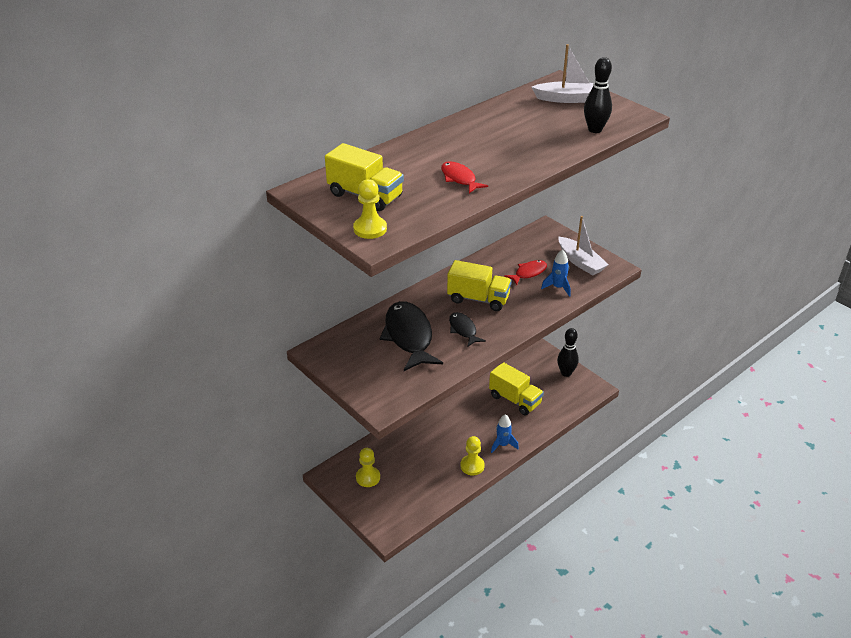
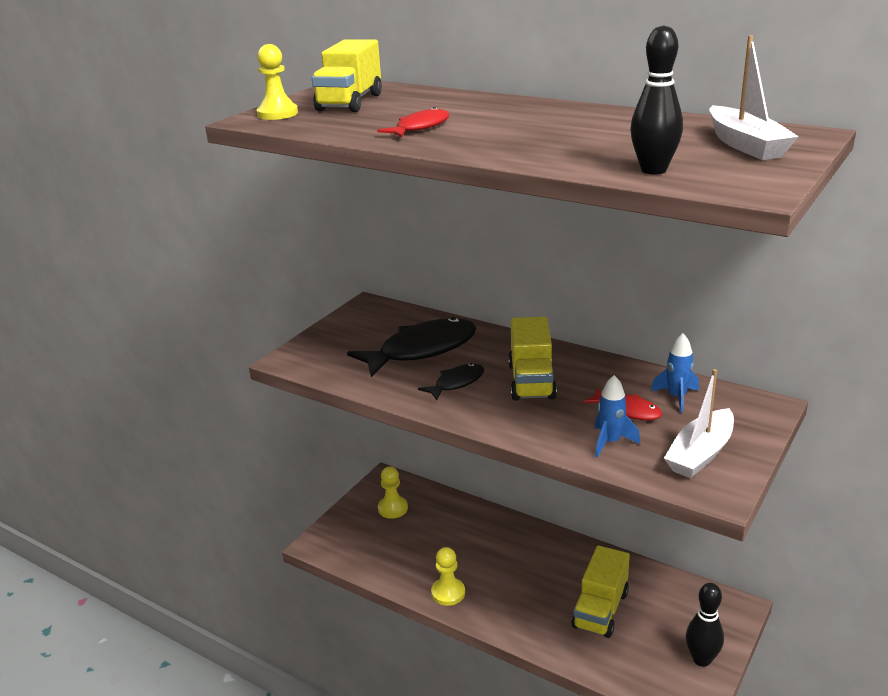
camera: 75 degrees right, 10 degrees down
(502, 445) = (501, 615): blue rocket -> blue rocket (677, 397)

